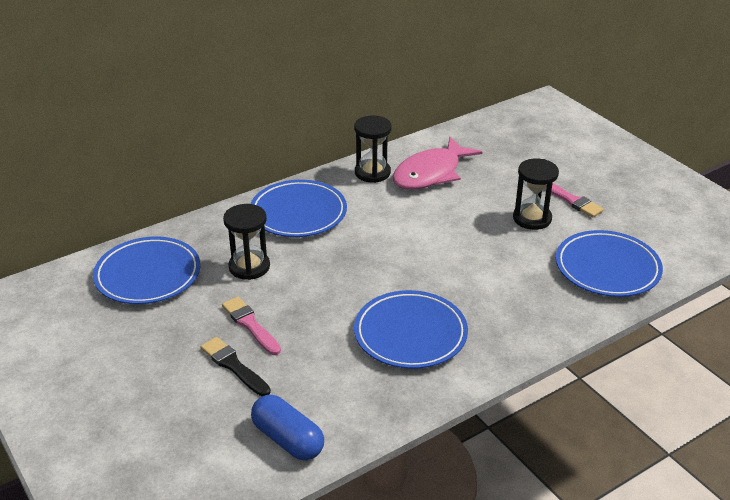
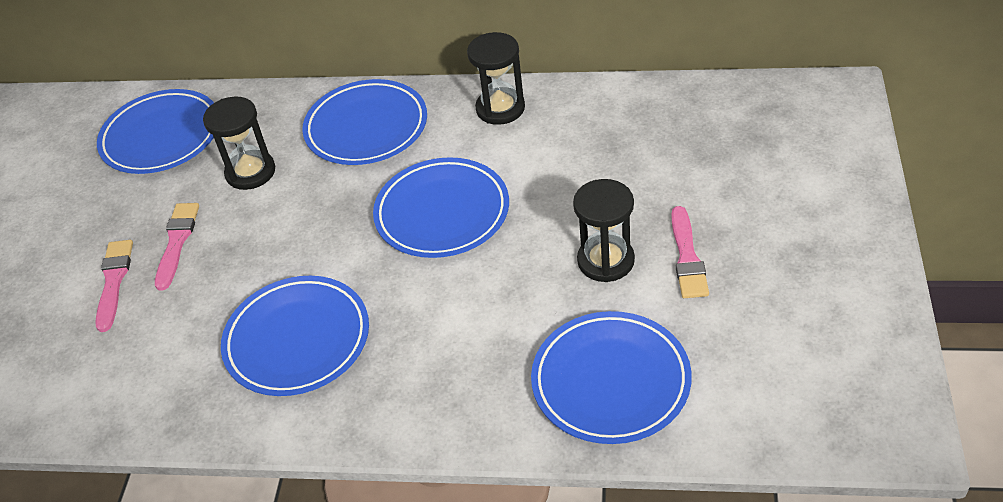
camera: 45 degrees right, 10 degrees up
(234, 366) = (114, 281): black brush -> pink brush
(287, 439) = (63, 392): blue capsule -> none
(409, 235) = (442, 213): none -> blue plate
(430, 173) = (562, 139): pink fish -> none

